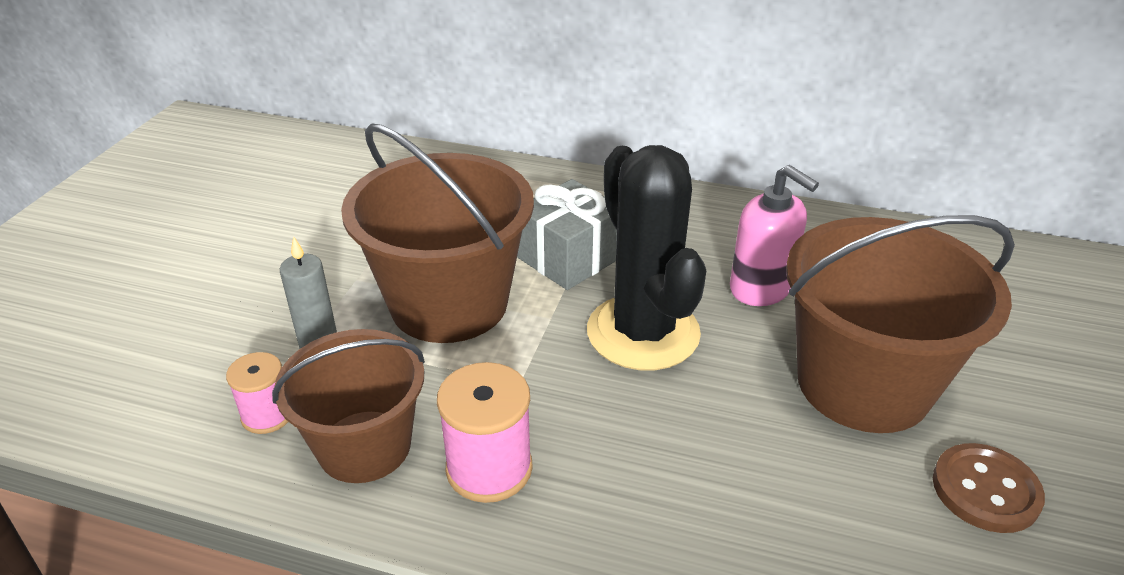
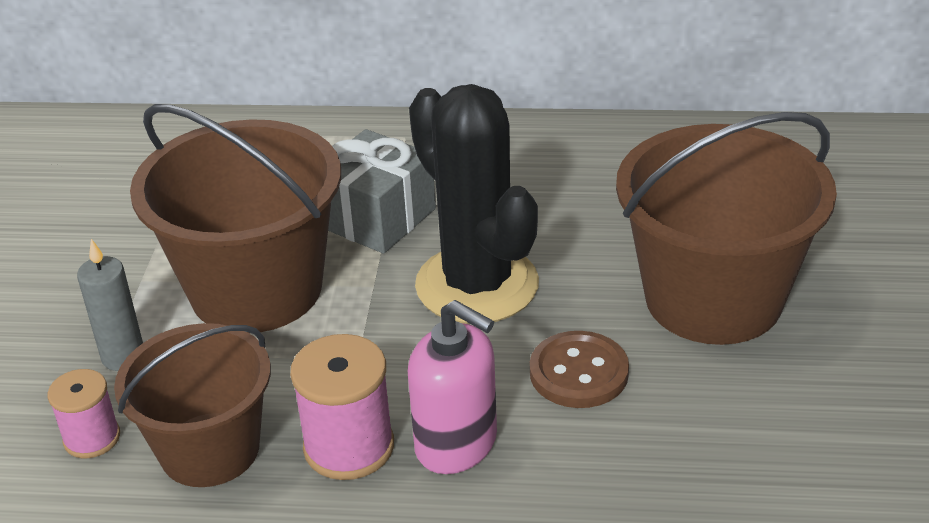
camera: 10 degrees left, 0 degrees up
(761, 288) = (593, 218): pink soap dispenser -> pink soap dispenser (457, 444)
(985, 490) = (842, 378): brown button -> brown button (579, 373)

